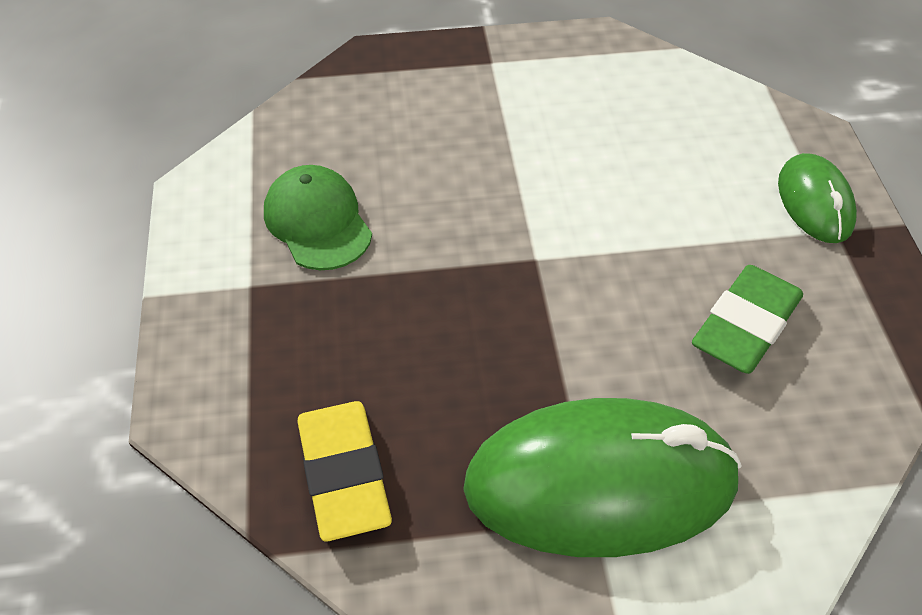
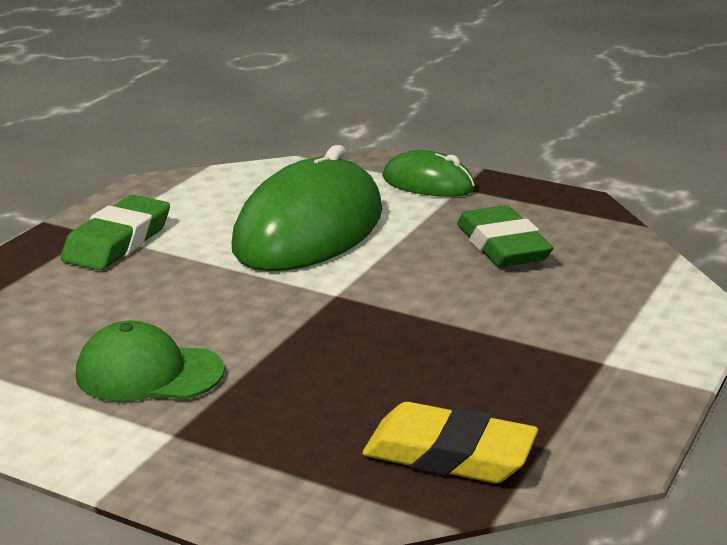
camera: 55 degrees left, 25 degrees down
(490, 83) = (117, 242): none -> green eraser
(600, 484) = (577, 348): green mouse -> green mouse (309, 230)

